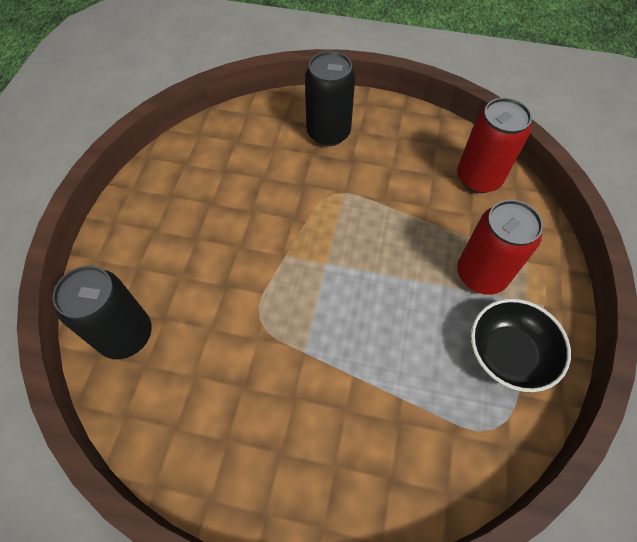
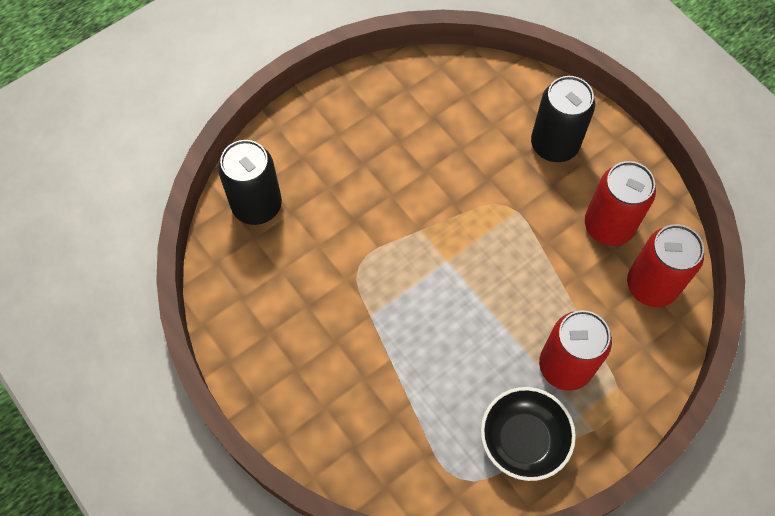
camera: 40 degrees right, 5 degrees up
(414, 160) = (608, 226): none -> red can

